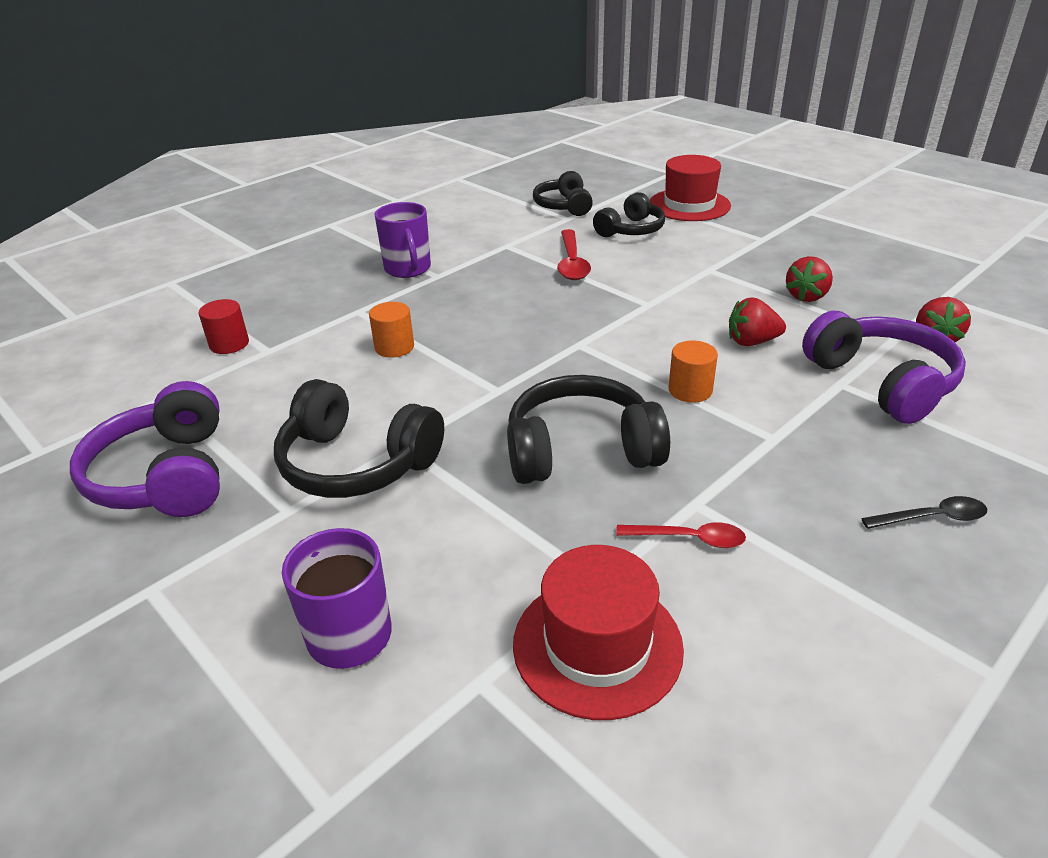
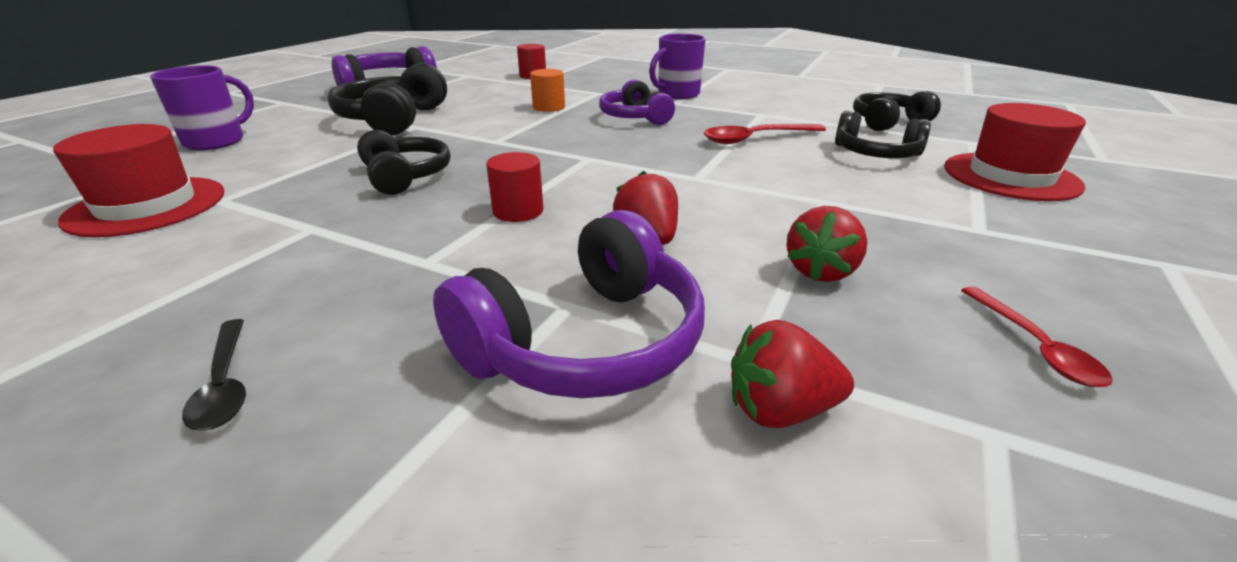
camera: 70 degrees right, 5 degrees down
(472, 304) = (635, 117): none -> purple headphones
(581, 450) = (405, 176): black headphones -> black headphones, size x0.66
(689, 539) = (258, 229): red spoon -> red spoon (1034, 346)
(690, 390) = (518, 211): orange cylinder -> red cylinder
(806, 296) = (821, 271): red strawberry -> red strawberry turned 75 degrees counterclockwise

